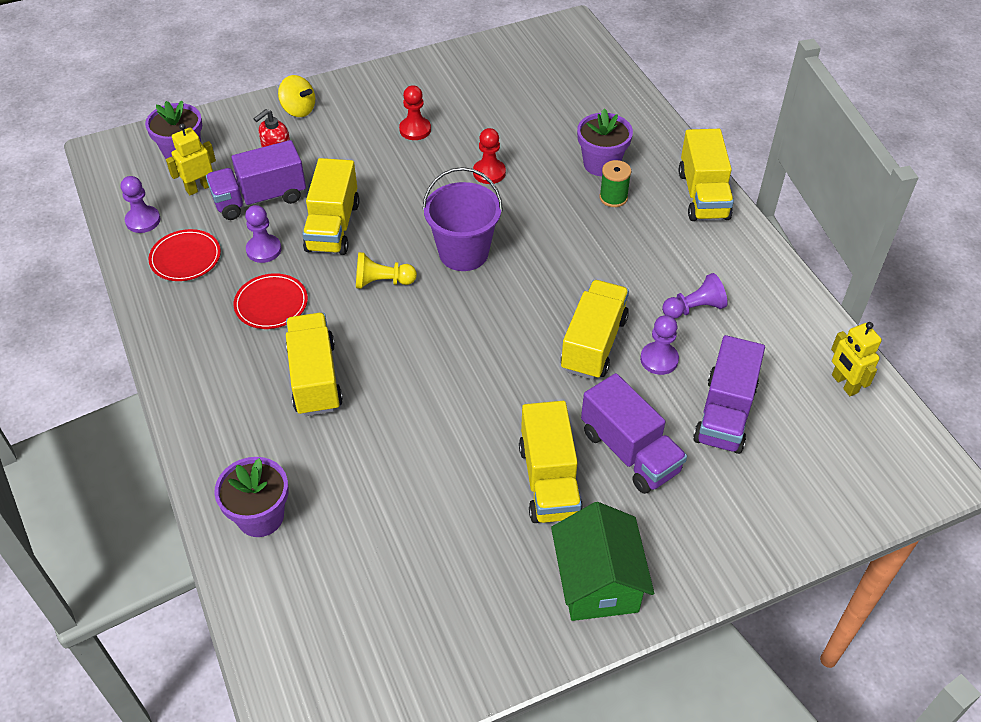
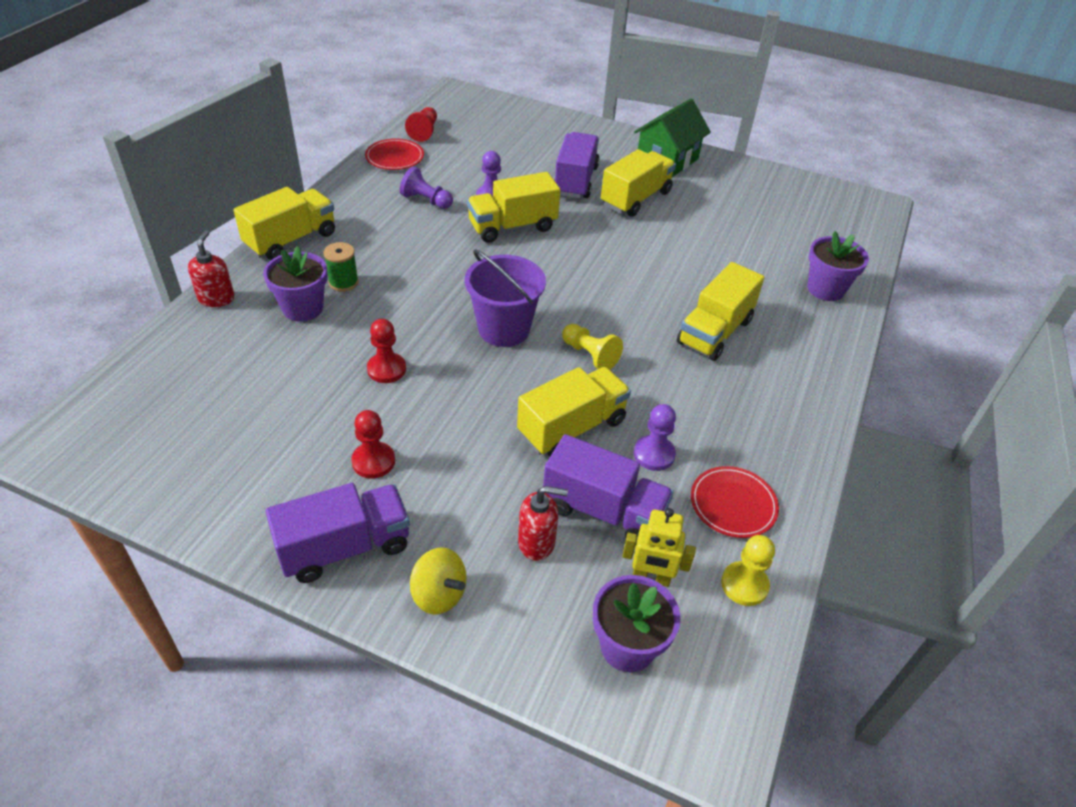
camera: 135 degrees left, 5 degrees down
(143, 220) = (744, 585): purple pawn -> yellow pawn
(271, 303) = (694, 404): red plate -> red plate (394, 157)
(298, 110) = (439, 594): yellow spinning top -> yellow spinning top turned 135 degrees clockwise
(656, 129) = (216, 298): none -> red soap dispenser
(724, 413) = (502, 161): purple truck -> purple truck (345, 547)
(844, 384) = (424, 132): yellow robot -> red pawn

